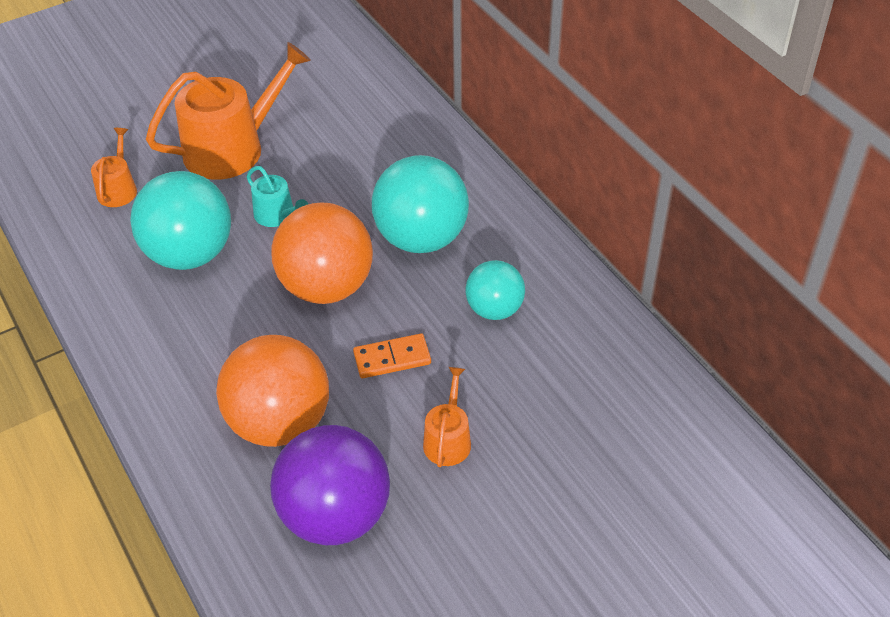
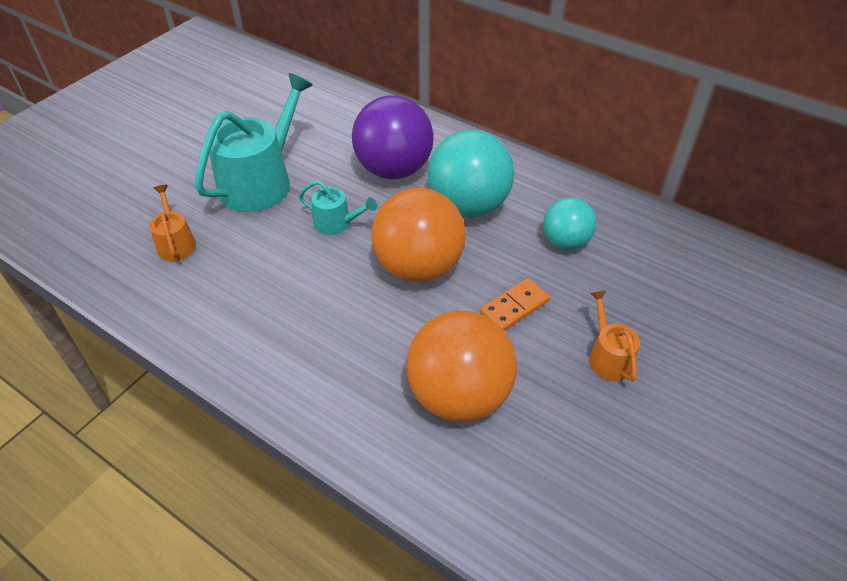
camera: 25 degrees left, 0 degrees up
(190, 254) = (279, 278): turquoise ball -> none
(232, 148) = (261, 181): orange watering can -> turquoise watering can
(335, 515) = (566, 459): purple ball -> purple ball (394, 170)

